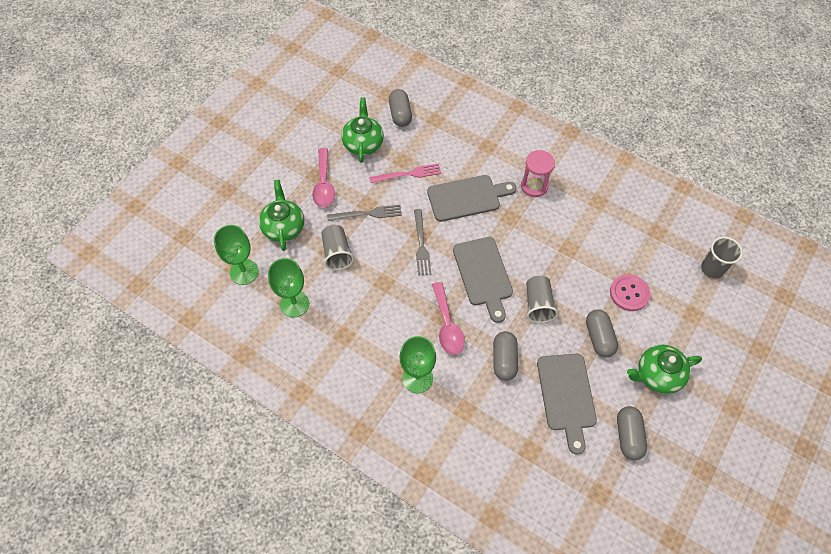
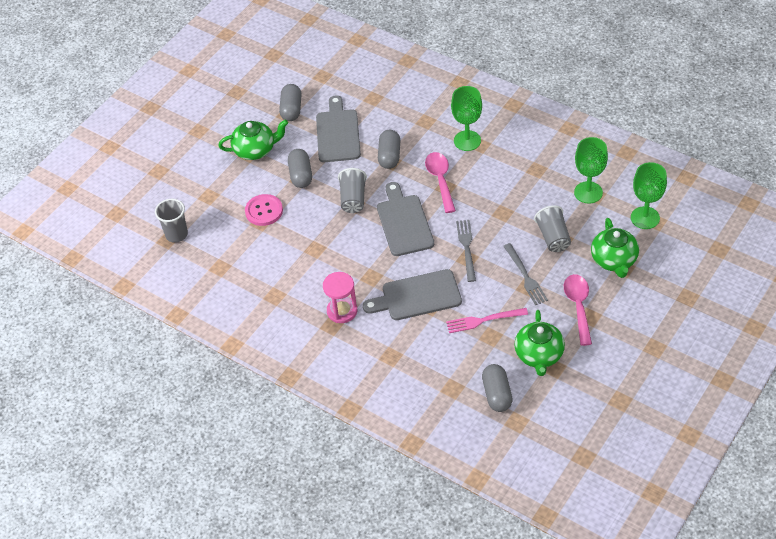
camera: 175 degrees left, 10 degrees down
(367, 214) = (525, 276): grey fork -> grey fork turned 105 degrees counterclockwise

